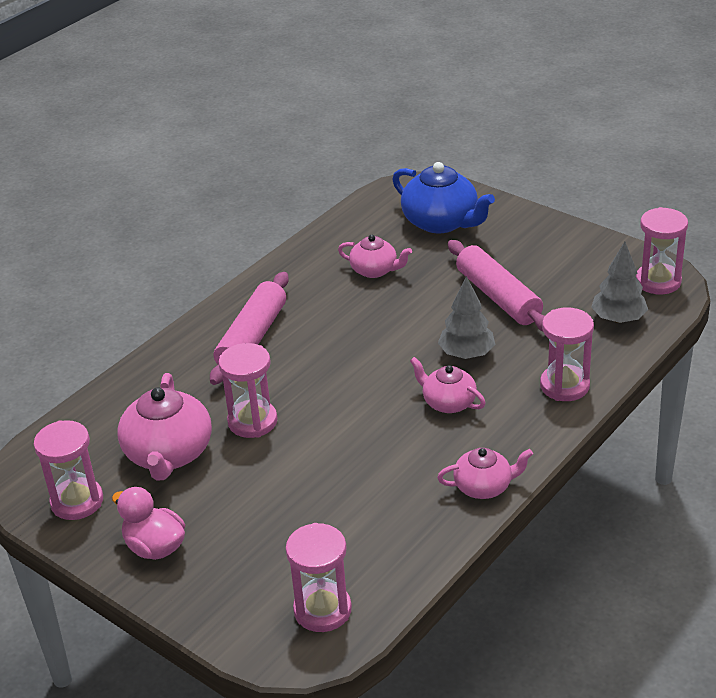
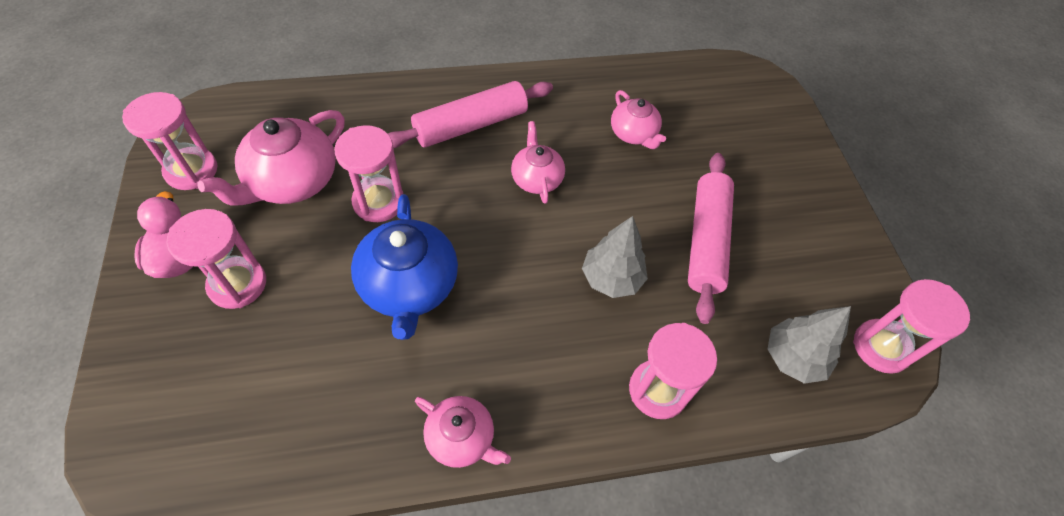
camera: 35 degrees right, 20 degrees up
(322, 610) = (195, 441): pink hourglass -> pink hourglass (237, 284)
(441, 222) = (741, 128): blue teapot -> blue teapot (409, 286)
(448, 402) = (538, 316): pink teapot -> pink teapot (536, 178)

